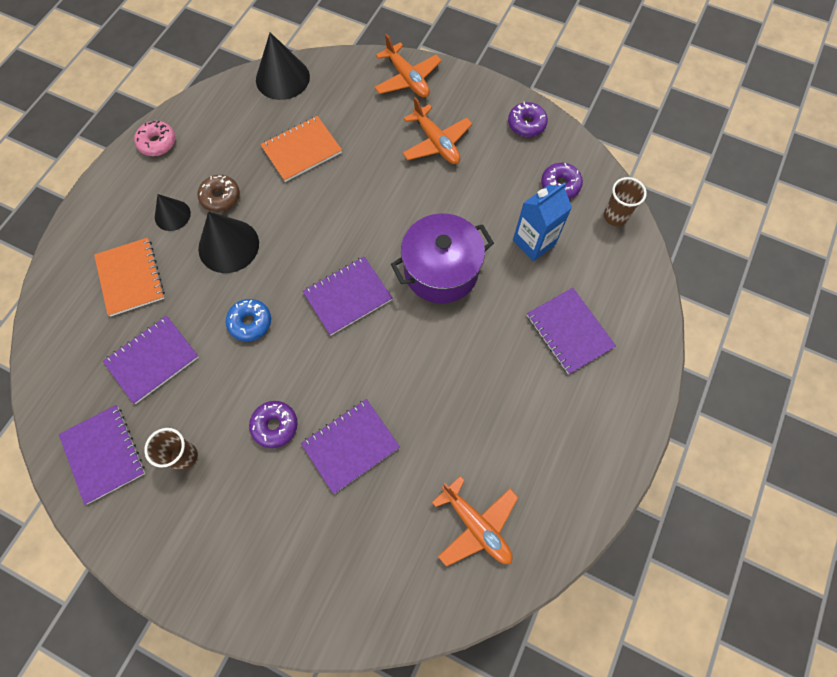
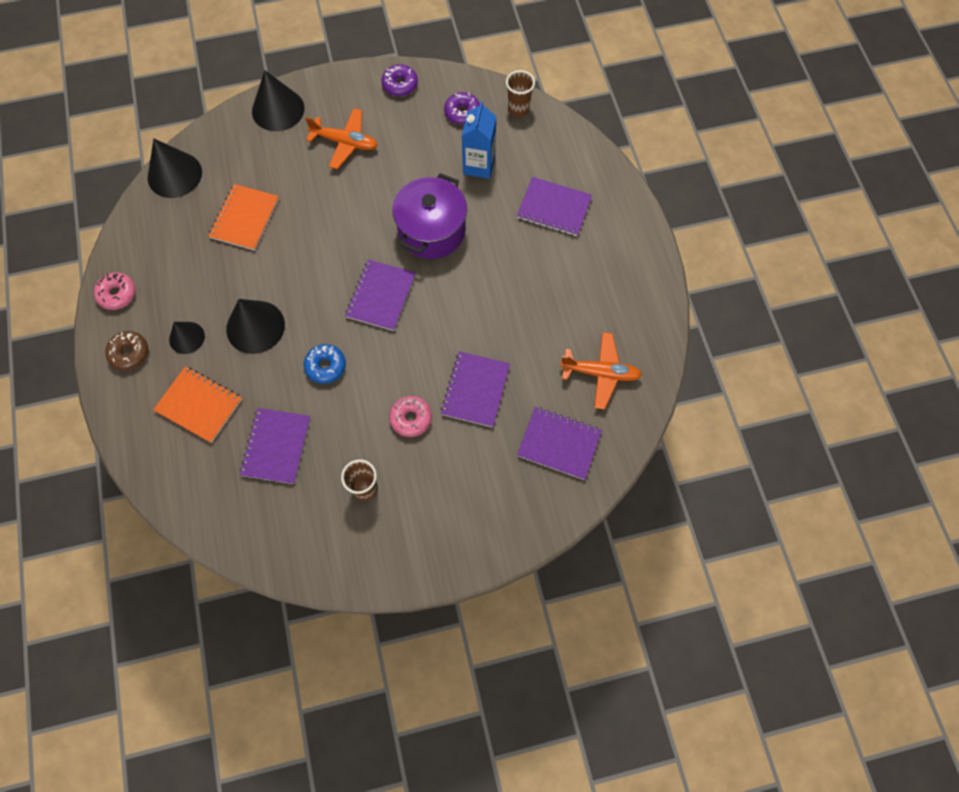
camera: 40 degrees left, 0 degrees up
(103, 454) = (304, 534): purple notebook -> purple notebook (559, 444)
(220, 197) = (213, 297): brown donut -> brown donut (129, 353)
(275, 426) = (411, 418): purple donut -> pink donut
(407, 78) = (278, 109): orange plane -> black cone

